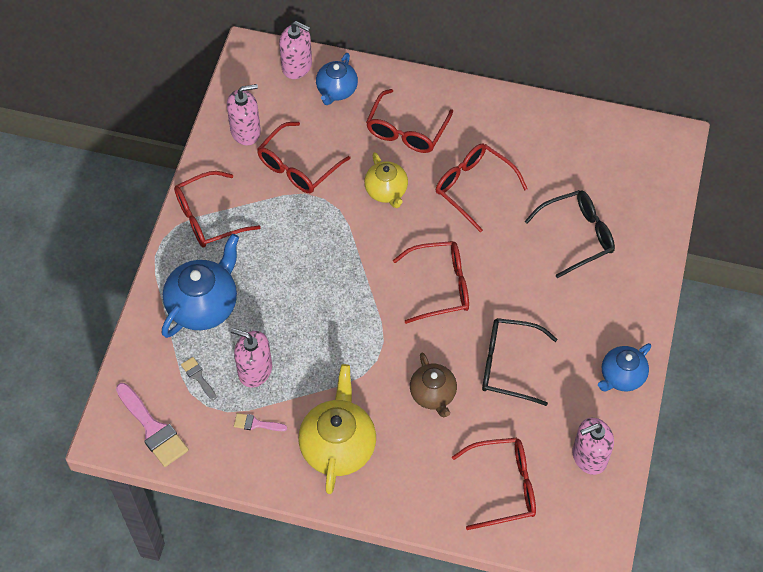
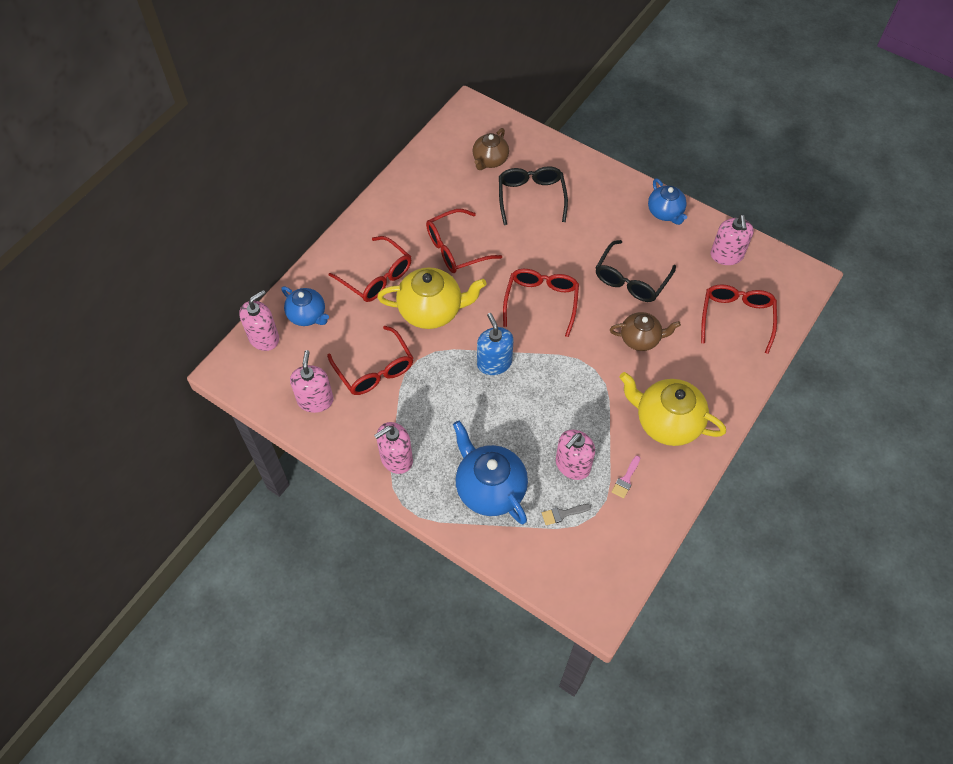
camera: 70 degrees left, 0 degrees up
(153, 429) = (604, 567): pink brush -> none
(208, 217) = (396, 458): red glasses -> pink soap dispenser
(346, 266) = (494, 363): none -> blue soap dispenser
(386, 191) = (431, 311): yellow teapot -> yellow teapot, size x1.60
(609, 181) = (490, 160): none -> brown teapot

